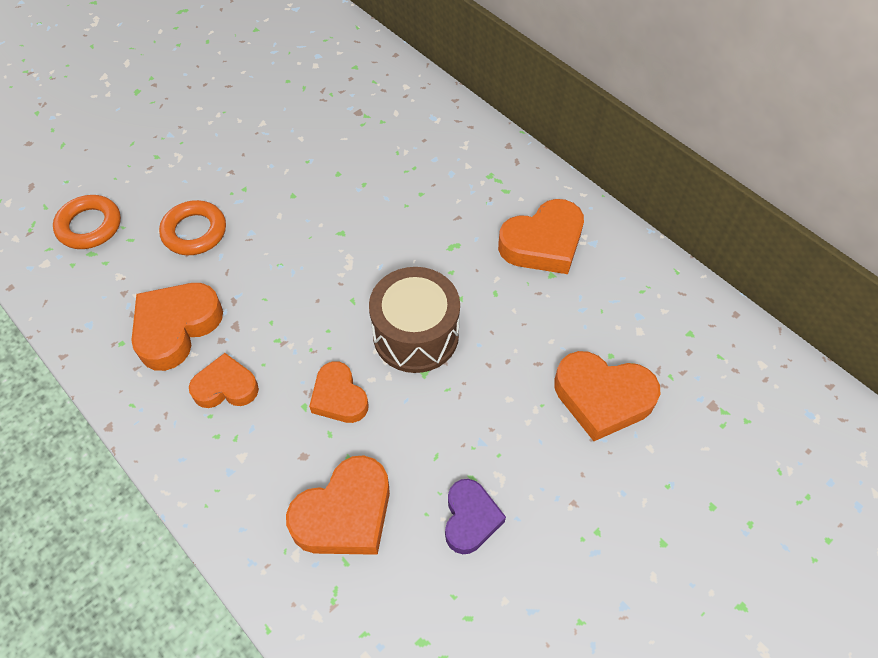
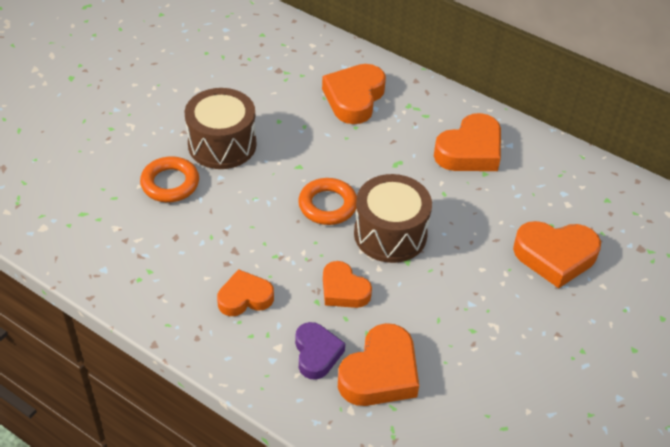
camera: 15 degrees left, 10 degrees down
(89, 226) = (72, 192): orange ring -> orange ring (327, 205)
(176, 328) = (184, 260): orange heart -> orange heart (354, 98)
(266, 193) = (222, 144): none -> brown drum
(470, 519) = (481, 359): purple heart -> purple heart (316, 353)

